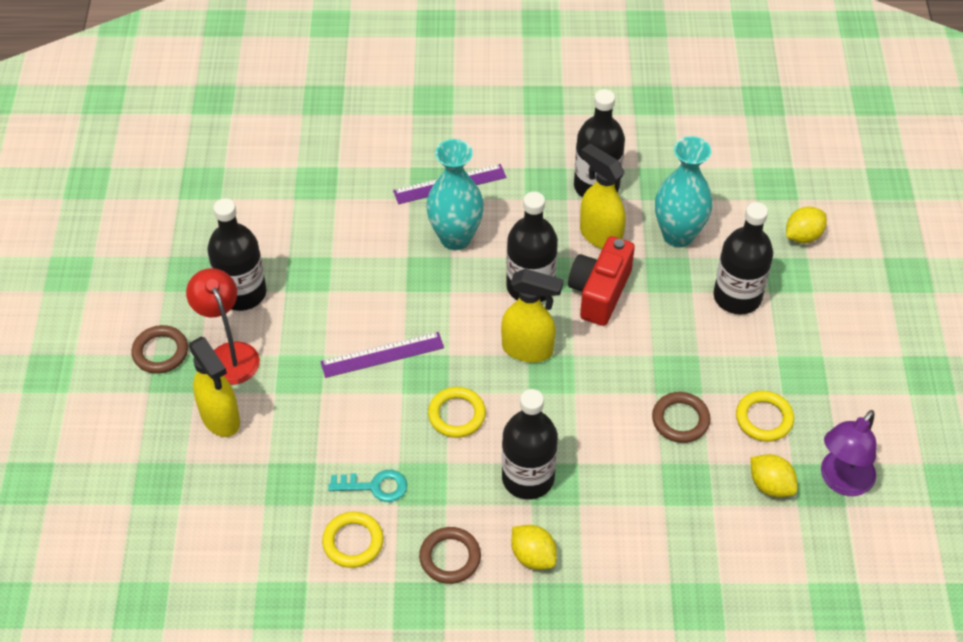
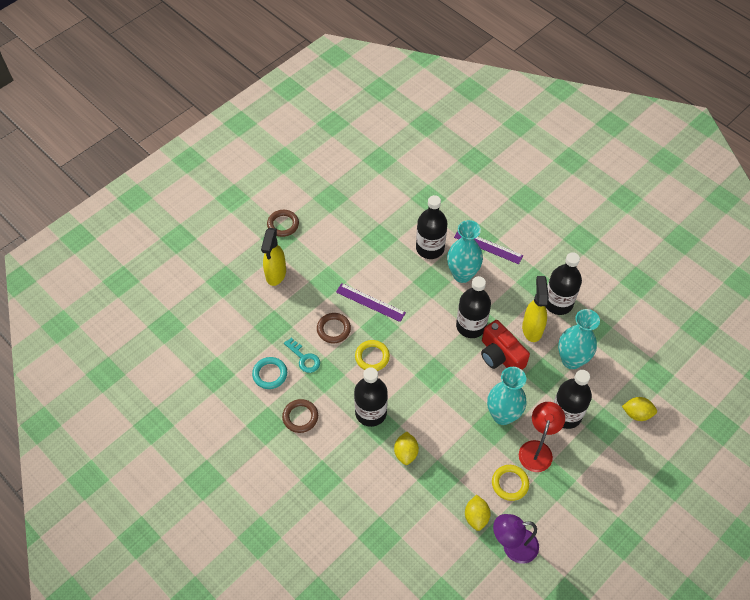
camera: 45 degrees right, 5 degrees up
(229, 354) = (308, 248): red lamp -> red lamp (537, 449)
(242, 293) = (342, 225): black bottle -> black bottle (430, 248)
(353, 542) = (270, 374): yellow ring -> turquoise ring
(528, 349) = (436, 354): yellow spray bottle -> none
(533, 556) = (334, 449): yellow lemon -> yellow lemon (406, 453)
(599, 292) = (500, 356): red camera -> red camera turned 105 degrees counterclockwise
(674, 353) = (502, 415): none -> turquoise vase
(680, 420) = (469, 448): brown ring -> brown ring (333, 329)

